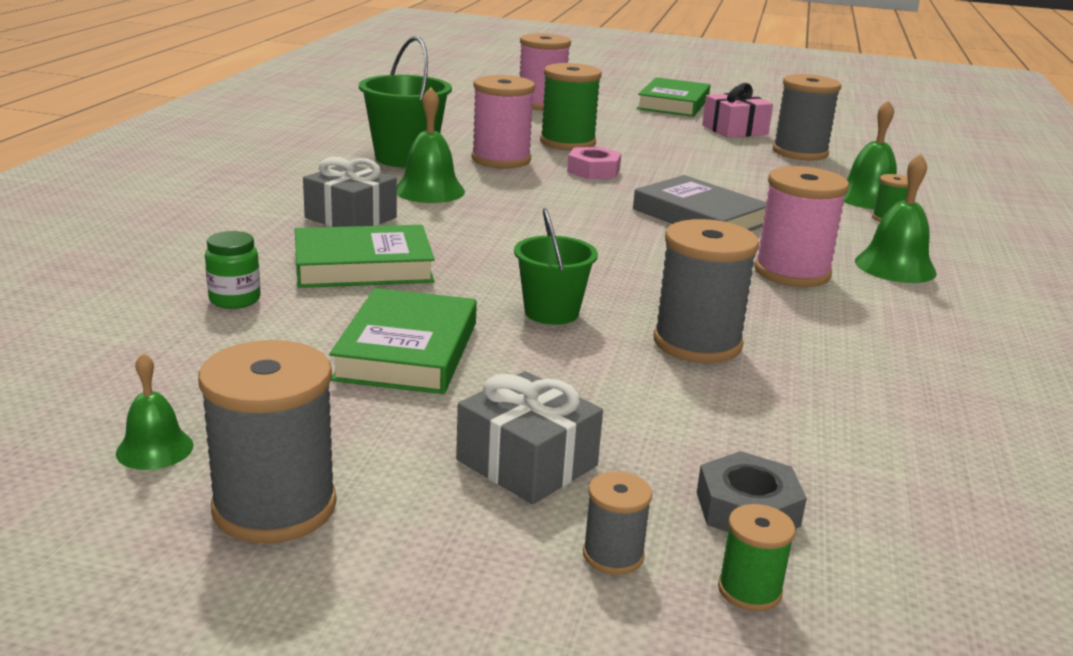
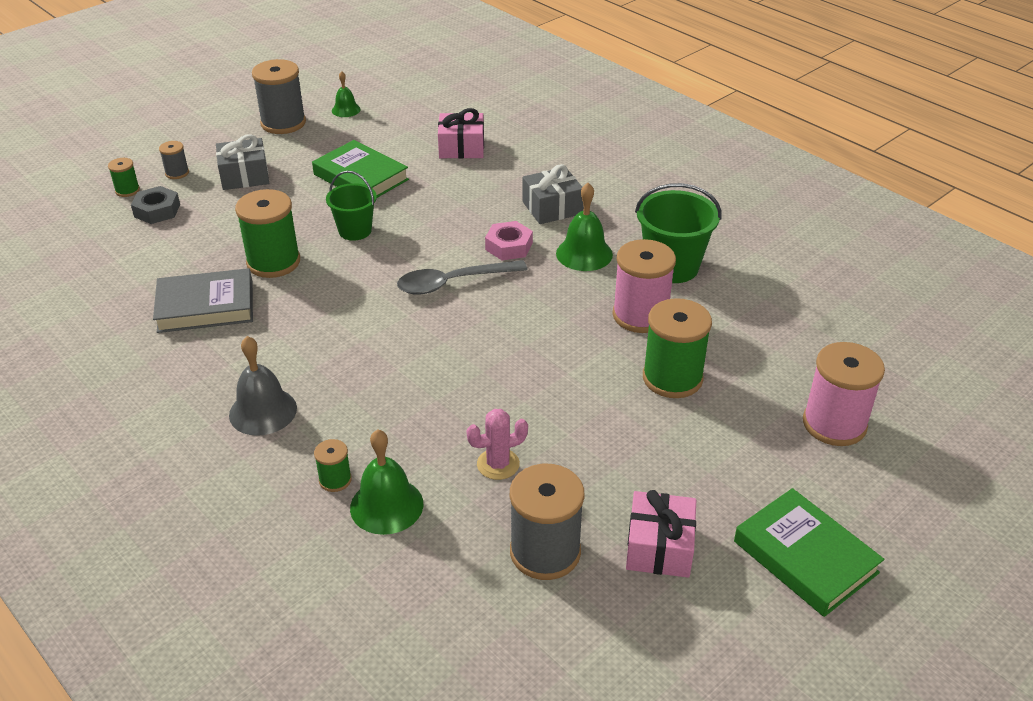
camera: 125 degrees right, 15 degrees up
(235, 300) = (461, 147): green jar -> pink gift
(363, 266) = (470, 192): green book -> none
(570, 234) = (453, 283): none -> grey spoon
(593, 171) = (579, 356): pink nut -> pink nut (509, 246)
(697, 343) = (273, 262): grey spool -> green spool
(700, 216) = (433, 363): grey book -> grey book (206, 306)
(759, 175) = (498, 464): none -> pink cactus
(792, 272) = (307, 351): pink spool -> none
(895, 266) = (263, 411): green bell -> grey bell

